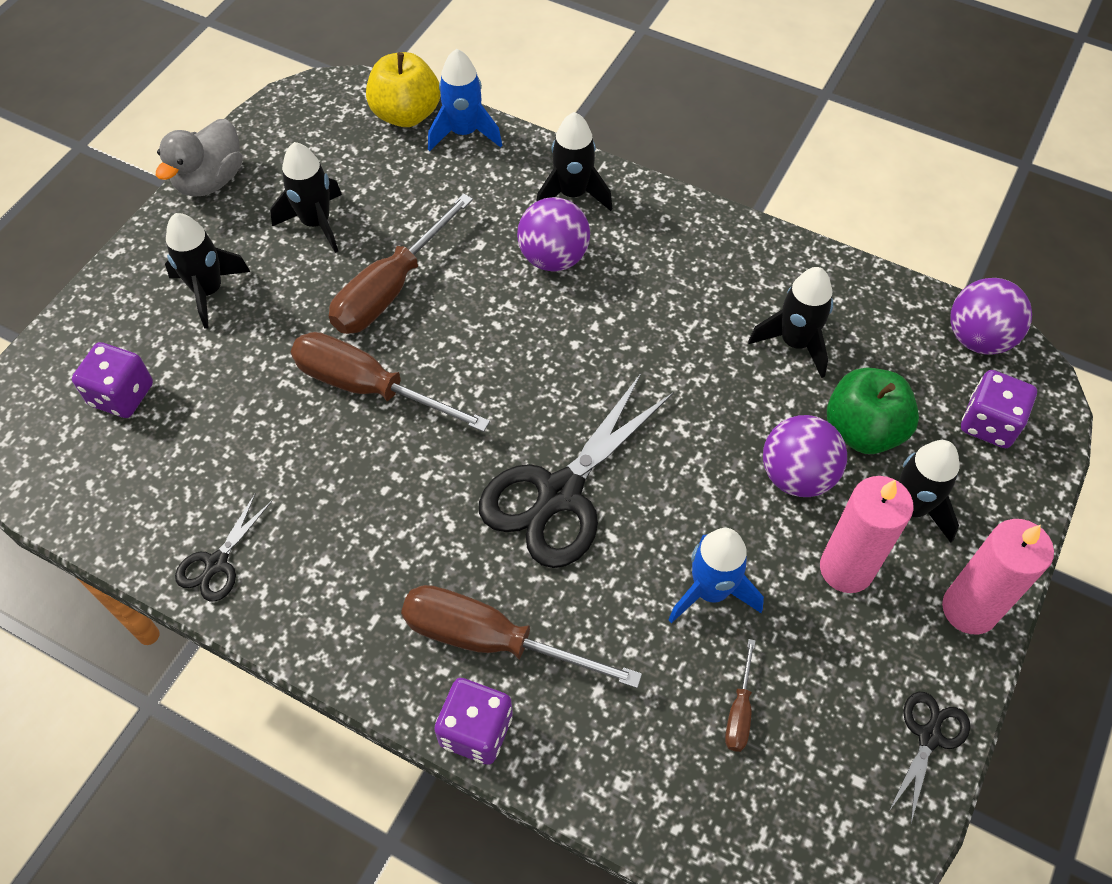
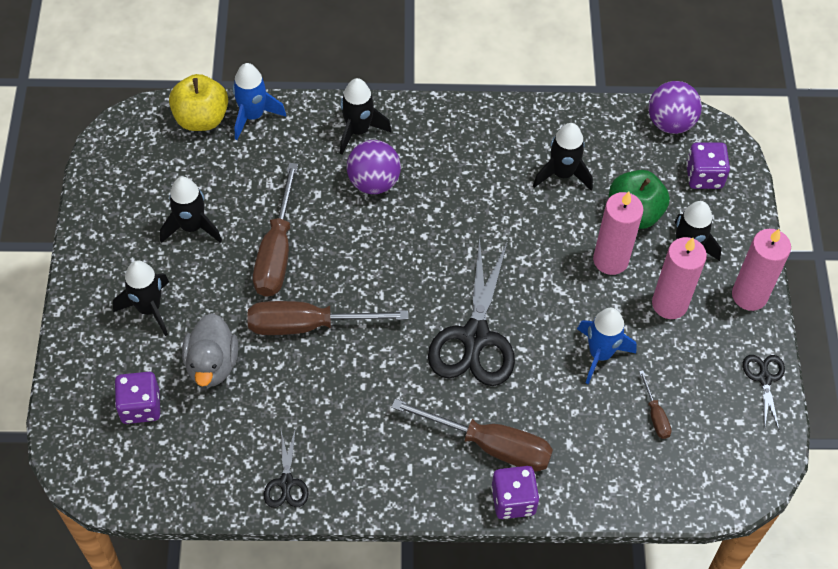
camera: 30 degrees left, 0 degrees up
(210, 180) = (90, 228): grey duck -> grey duck (212, 364)
(492, 640) = (490, 445): brown screwdriver -> brown screwdriver turned 150 degrees counterclockwise
(797, 475) = (610, 260): purple ball -> pink candle

